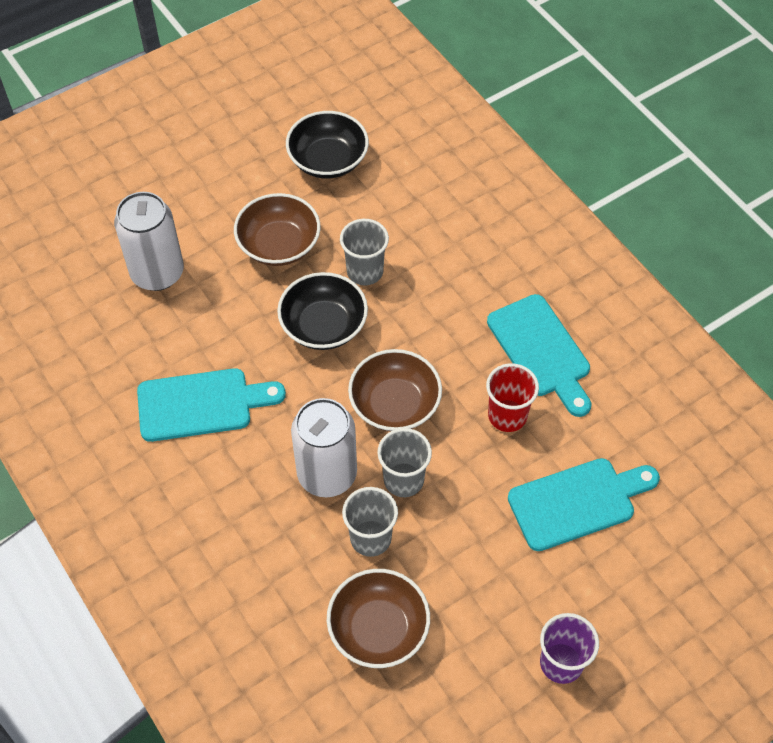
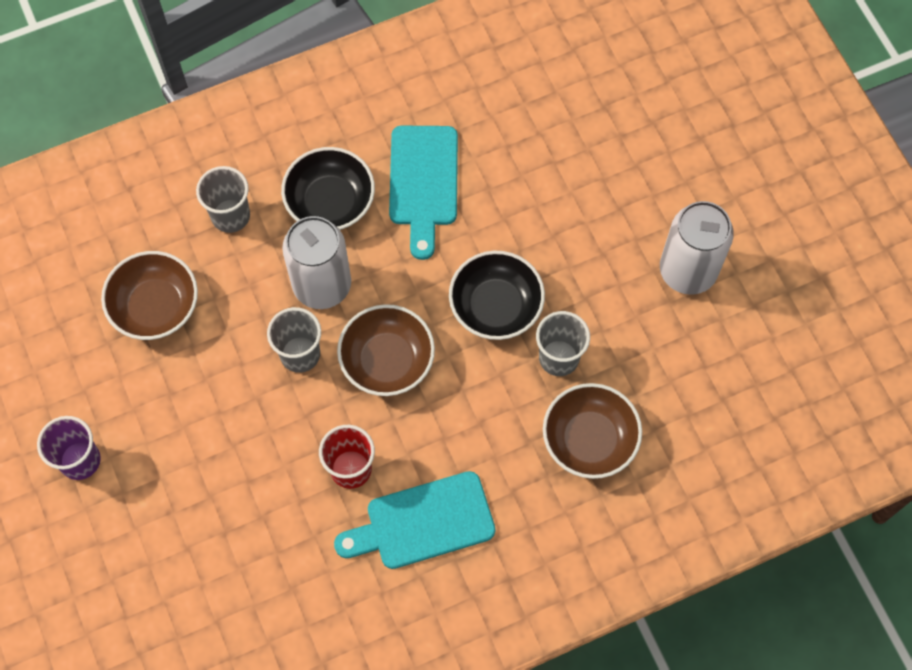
camera: 100 degrees right, 10 degrees up
(157, 273) = (589, 156): white can -> white can (687, 271)
(279, 245) = (608, 276): brown bowl -> brown bowl (589, 440)
(328, 160) = (722, 343): black bowl -> black bowl (330, 202)
(370, 538) = (246, 314): grey cup -> grey cup (230, 216)
(577, 502) = (237, 516): turquoise cutting board -> none

